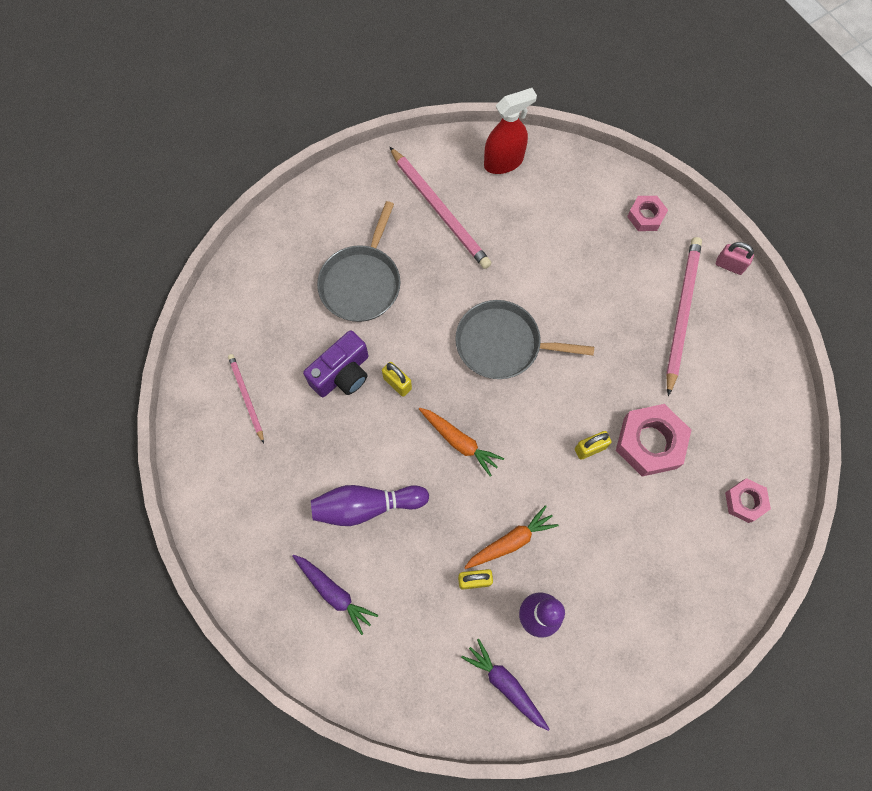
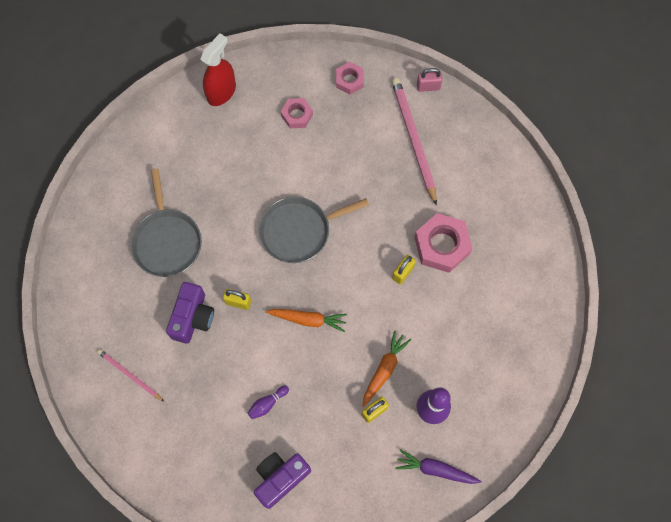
camera: 30 degrees left, 0 degrees up
(334, 593) = (280, 478): purple carrot -> purple camera
(366, 506) = (267, 404): purple bowling pin -> purple bowling pin, size x0.50
(440, 210) = (194, 154): pink pencil -> none
(745, 501) = (527, 251): pink nut -> pink nut (297, 115)

